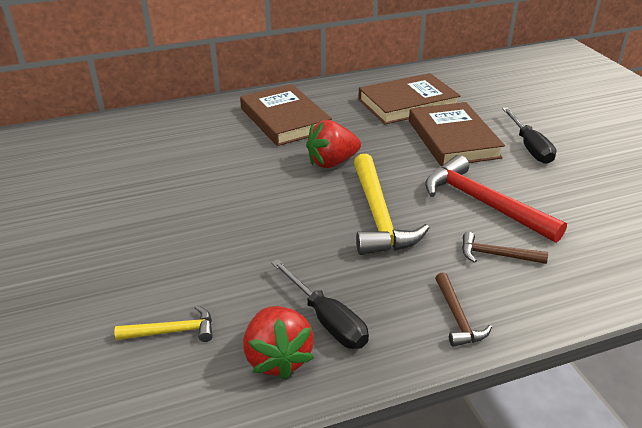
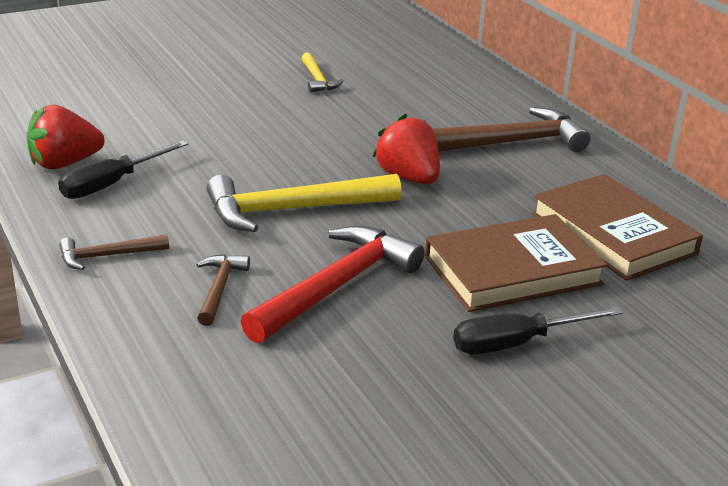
camera: 80 degrees right, 5 degrees down
(172, 331) = (105, 117): yellow hammer -> yellow hammer (317, 79)
(285, 119) = (509, 143): brown book -> brown hammer

